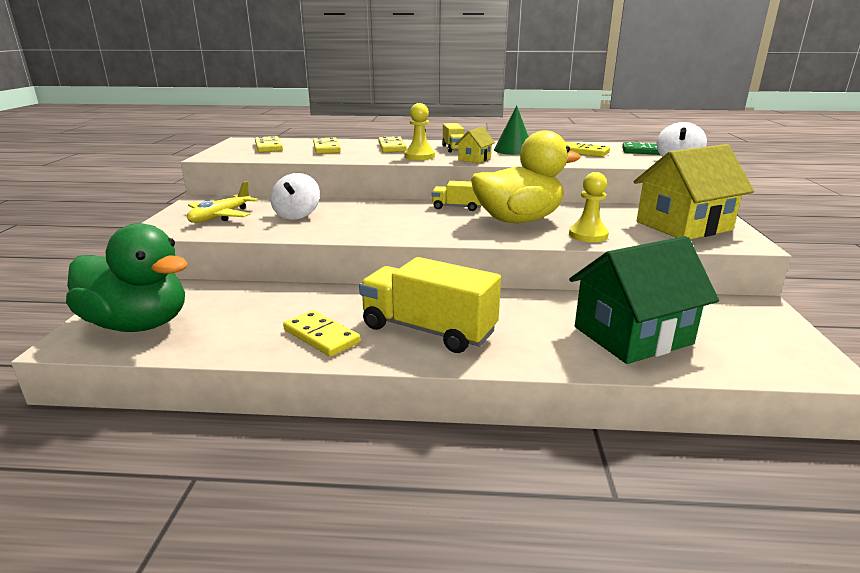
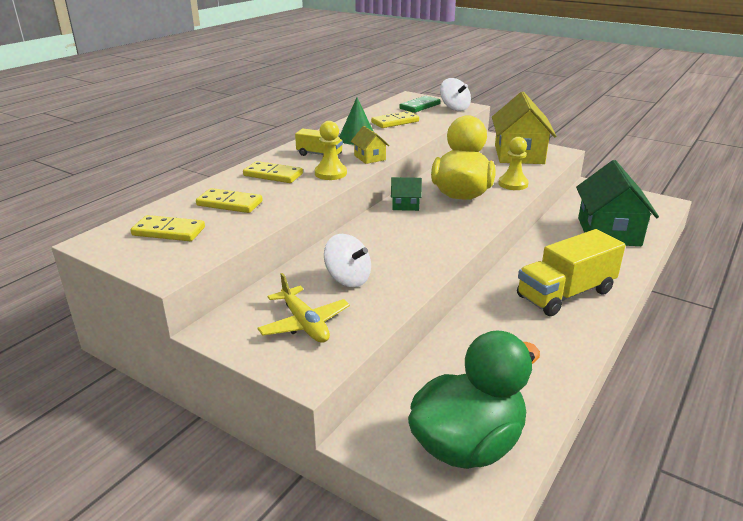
camera: 60 degrees left, 5 degrees up
(321, 336) = (551, 341): yellow domino -> none
(457, 207) = (405, 205): yellow truck -> green house

